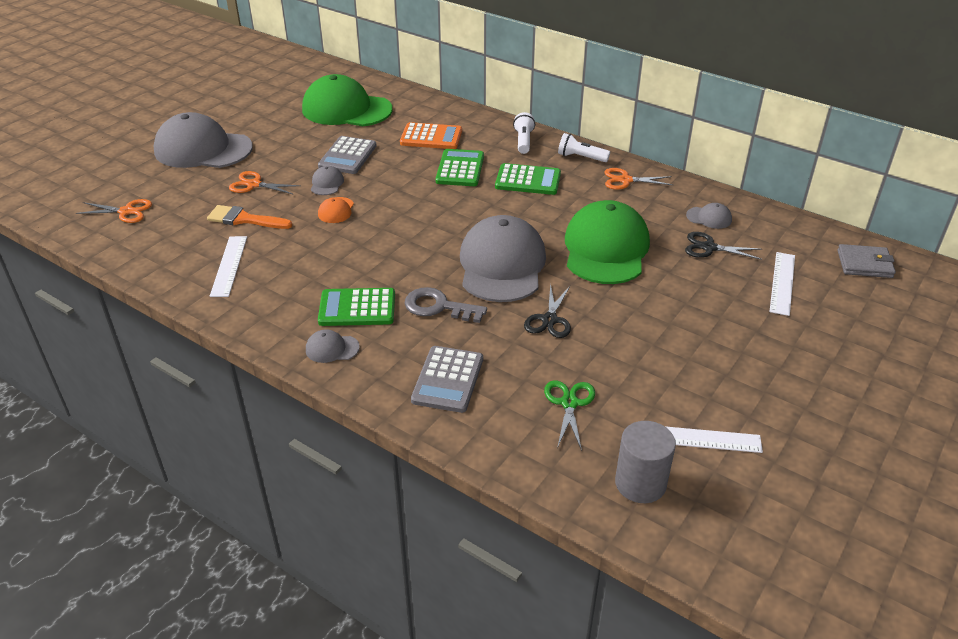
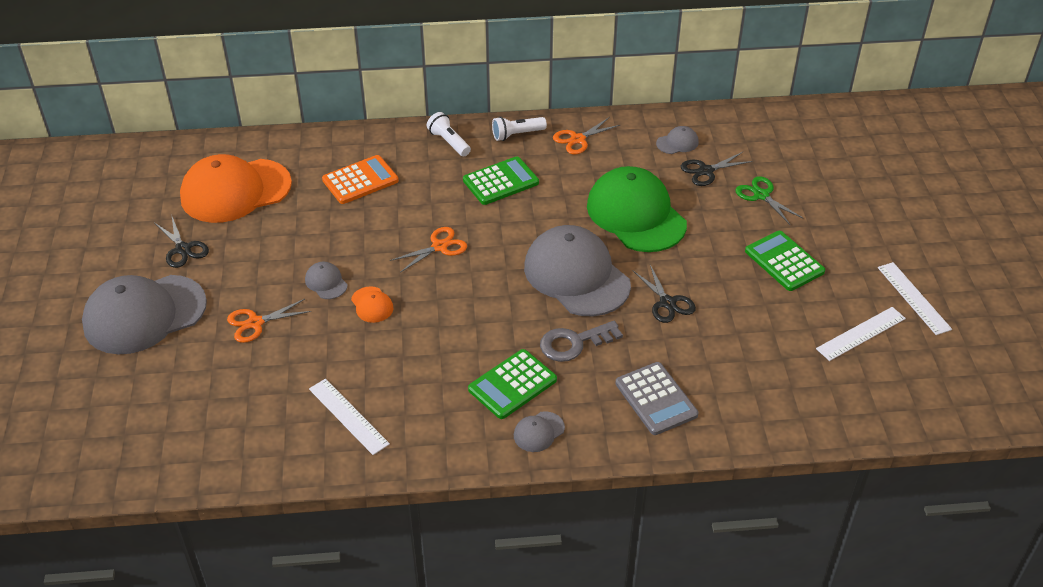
camera: 40 degrees left, 5 degrees up
(126, 212) = (163, 426): orange scissors -> orange scissors (440, 247)
(244, 219) = (297, 363): orange brush -> none
(272, 126) = (183, 249): none -> black scissors
(346, 109) = (235, 191): green cap -> orange cap
(347, 156) = (307, 242): grey calculator -> none
(460, 169) = (429, 200): green calculator -> green calculator (784, 261)
(569, 403) = (756, 361): green scissors -> green scissors (761, 195)
(640, 483) = (862, 390): grey cylinder -> none
(782, 283) = (784, 174): white ruler -> white ruler (913, 298)
(864, 264) = (818, 127): grey wallet -> none

